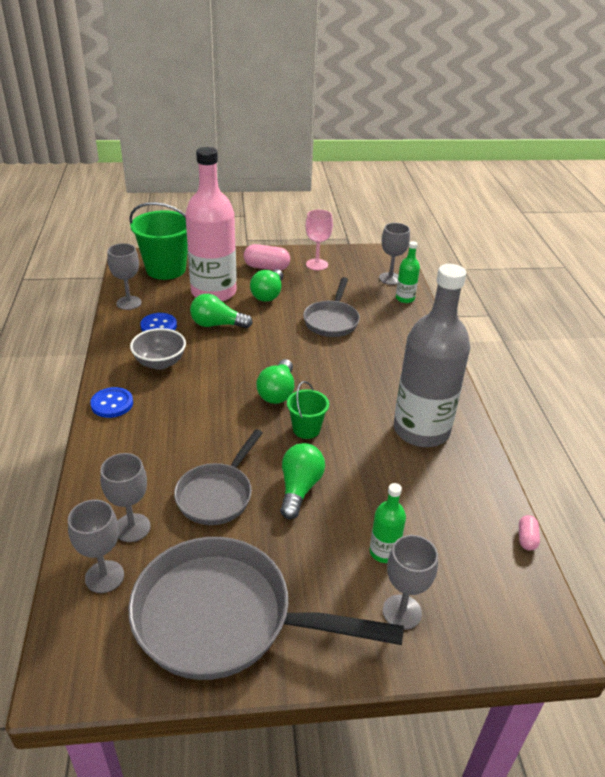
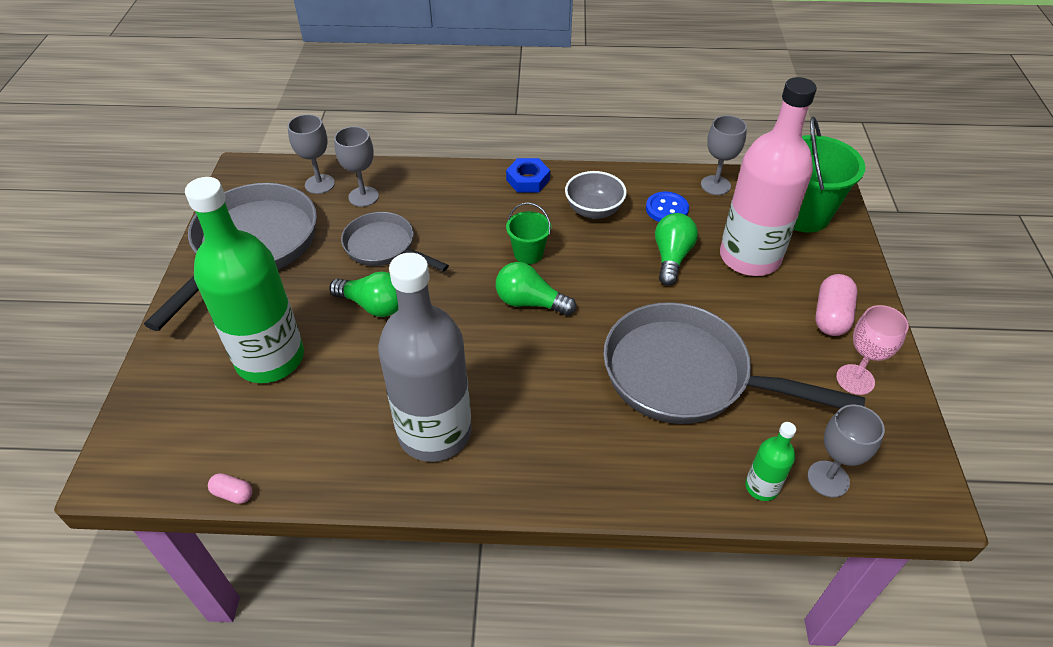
camera: 100 degrees right, 10 degrees up
(112, 404) = (528, 180): blue button -> blue nut
(268, 294) = (752, 312): green light bulb -> none
(306, 429) = (460, 321): green bucket -> green bucket (528, 254)
(332, 321) = (687, 376): grey pan -> grey pan, size x1.74
(384, 552) = (270, 358): green bottle -> green bottle, size x2.32
(402, 612) = (201, 359): grey goblet -> none

